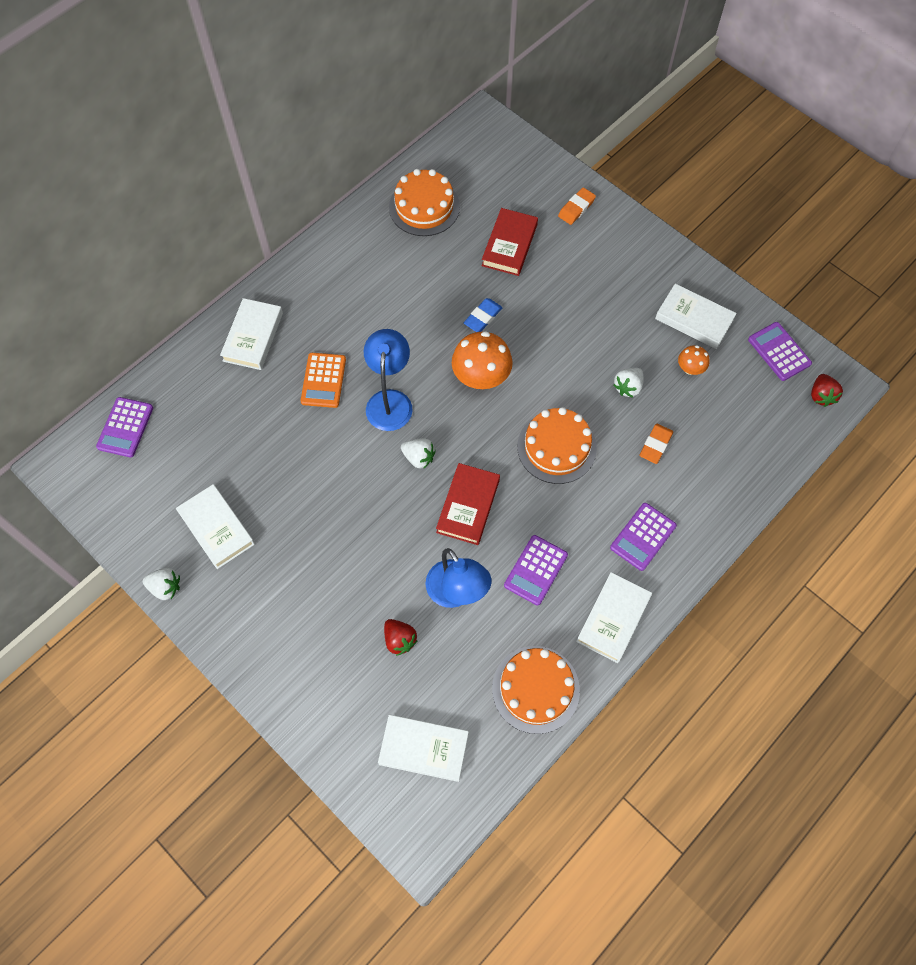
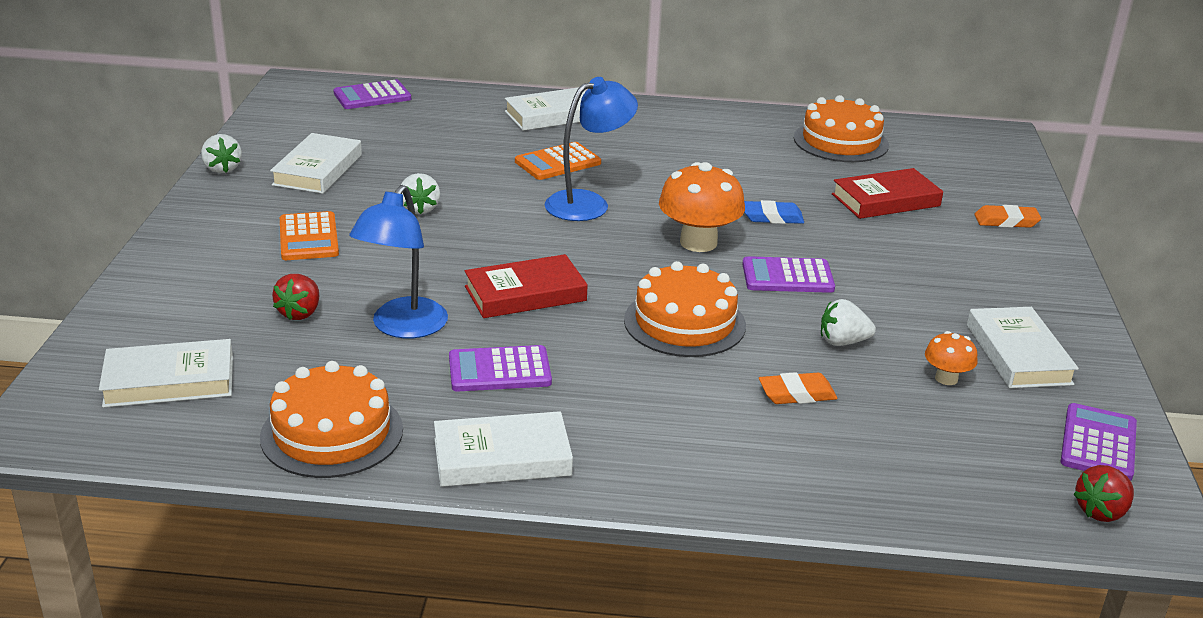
camera: 50 degrees right, 35 degrees down
(309, 585) = (308, 237): none -> orange calculator
(419, 457) = (544, 243): white strawberry -> white strawberry (419, 209)
(423, 749) = (169, 381): white book -> white book turned 75 degrees counterclockwise
(643, 537) = (652, 435): purple calculator -> purple calculator (787, 276)

